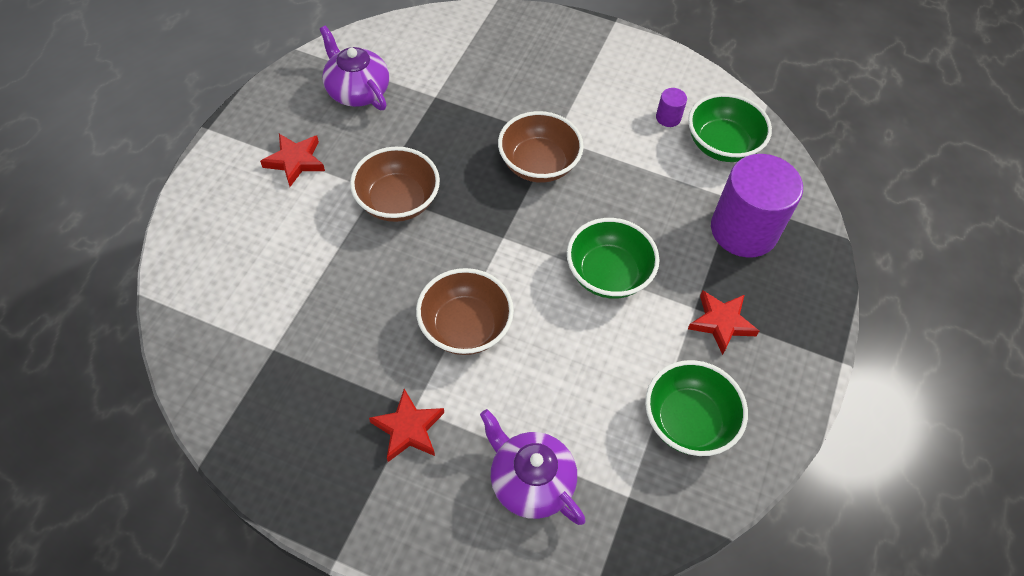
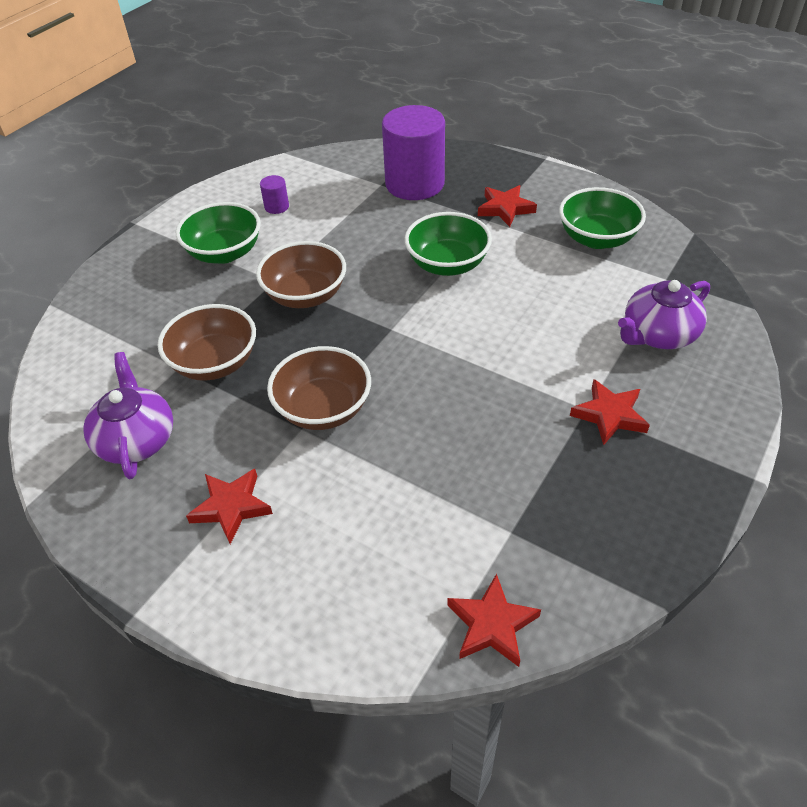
camera: 75 degrees left, 10 degrees down
(189, 340) = (492, 625): none -> red star
(357, 90) = (137, 439): purple teapot -> purple teapot turned 105 degrees clockwise
(465, 327) = (495, 365): brown bowl -> brown bowl (215, 363)
(722, 145) = (320, 182): green bowl -> green bowl (224, 253)

